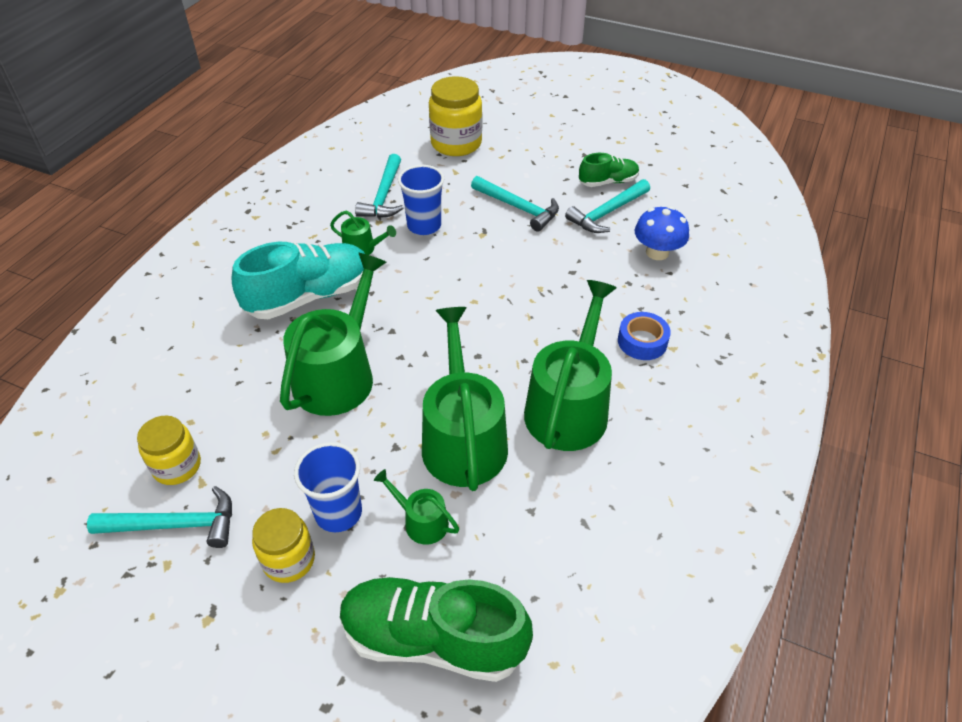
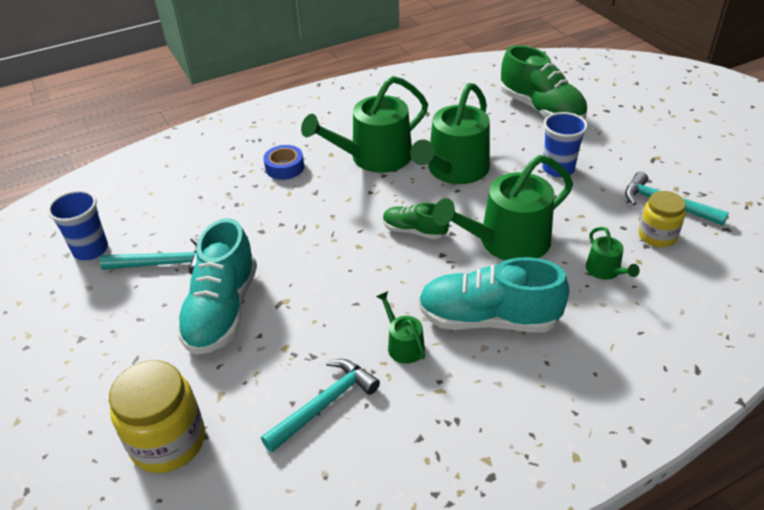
camera: 140 degrees left, 5 degrees down
(289, 560) = (599, 161): yellow jar -> none
(421, 522) = (512, 147): green watering can -> green watering can (605, 271)
(424, 226) = (324, 339): blue cup -> blue cup (91, 250)
(518, 208) = (222, 310): turquoise hammer -> turquoise shoe
(608, 182) = (114, 293): green shoe -> green shoe (414, 231)
(657, 252) = (184, 213): blue mushroom -> none

